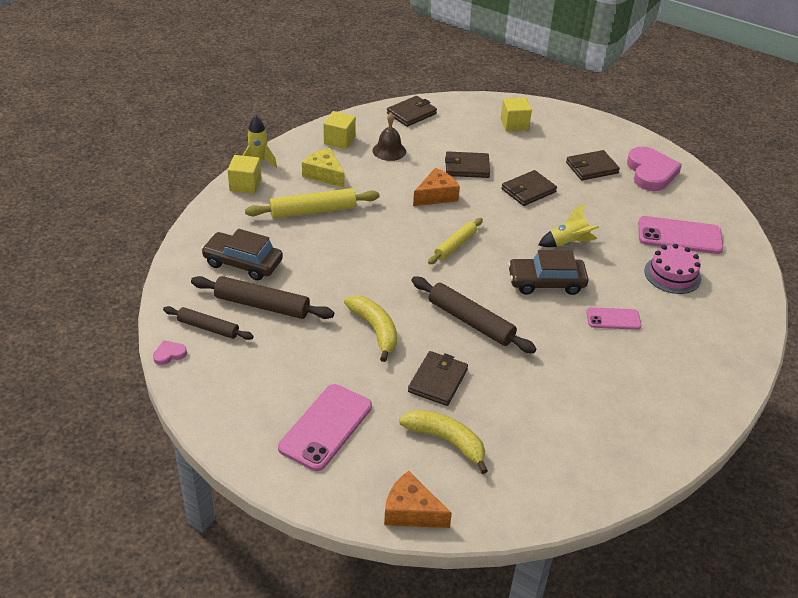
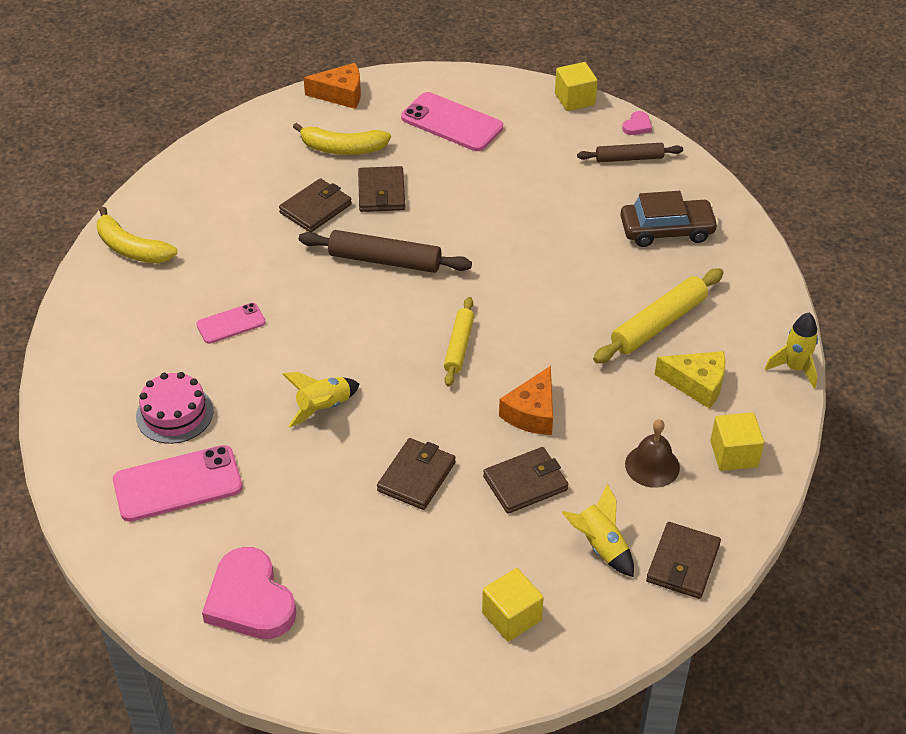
camera: 155 degrees right, 5 degrees up
(245, 185) = (771, 326): yellow cube -> yellow cube (574, 99)
(262, 305) = (603, 196): brown rolling pin -> none
(326, 427) = (452, 122): pink phone -> pink phone turned 60 degrees counterclockwise
(375, 330) = (474, 215): yellow banana -> yellow banana (131, 248)
(448, 132) = (600, 546): none -> yellow rocket
(546, 282) = (326, 339): brown car -> none
(591, 168) = (345, 567): brown wallet -> brown wallet (315, 208)

